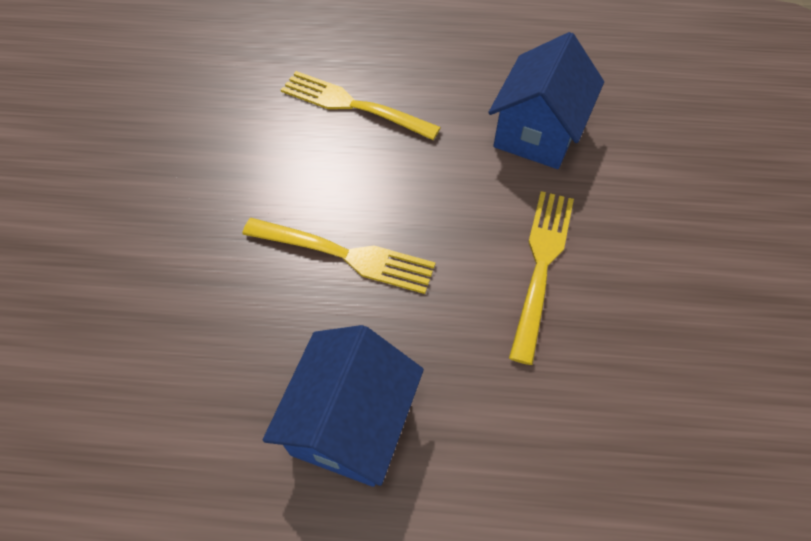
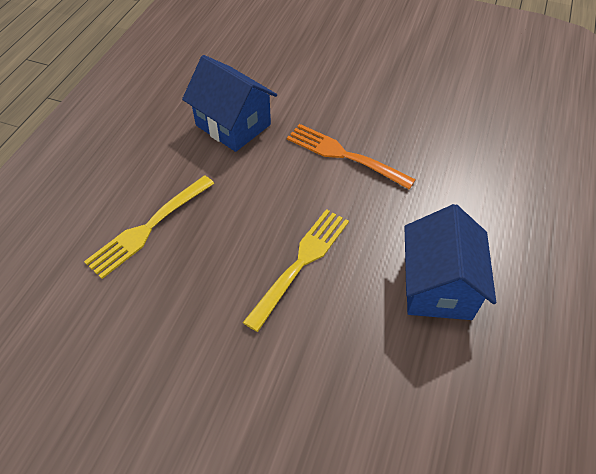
camera: 75 degrees left, 5 degrees down
(351, 423) = (437, 286): blue house -> blue house turned 60 degrees clockwise
(541, 266) = (345, 156): yellow fork -> orange fork

